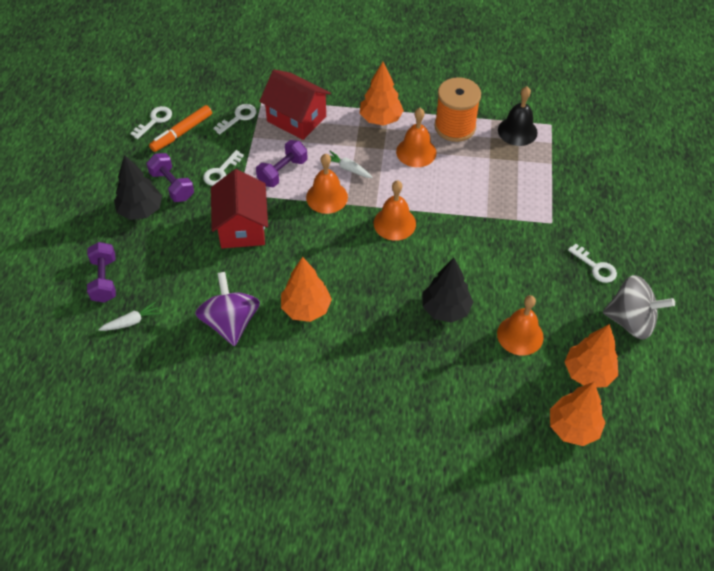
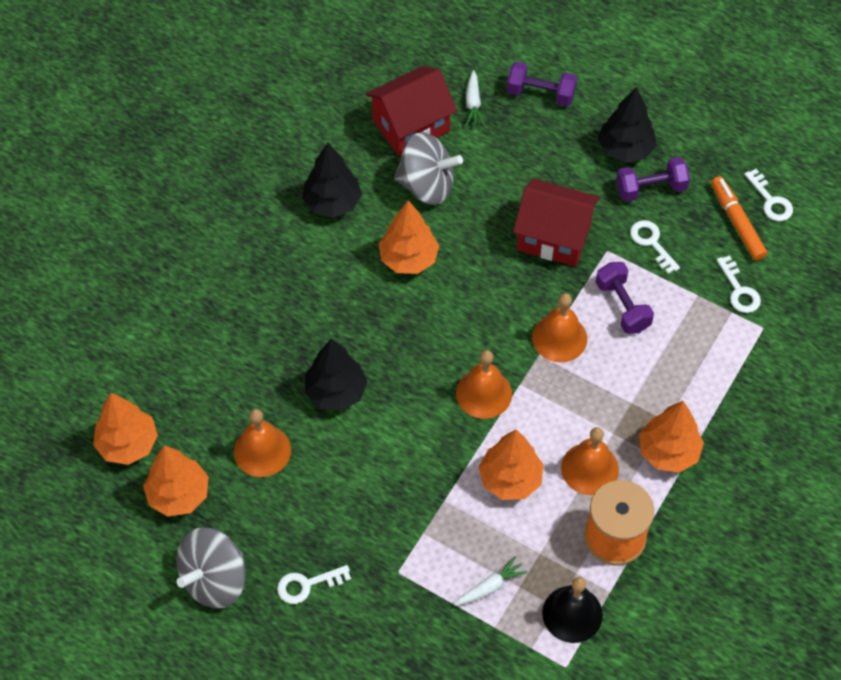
camera: 115 degrees right, 5 degrees up
(230, 323) = (427, 185): purple spinning top -> grey spinning top
(278, 382) = (332, 203): none -> black tree
(296, 119) = (710, 354): red house -> red house (411, 126)
(348, 168) = (596, 378): white carrot -> white carrot (490, 587)
(449, 188) = (510, 479): none -> orange tree

